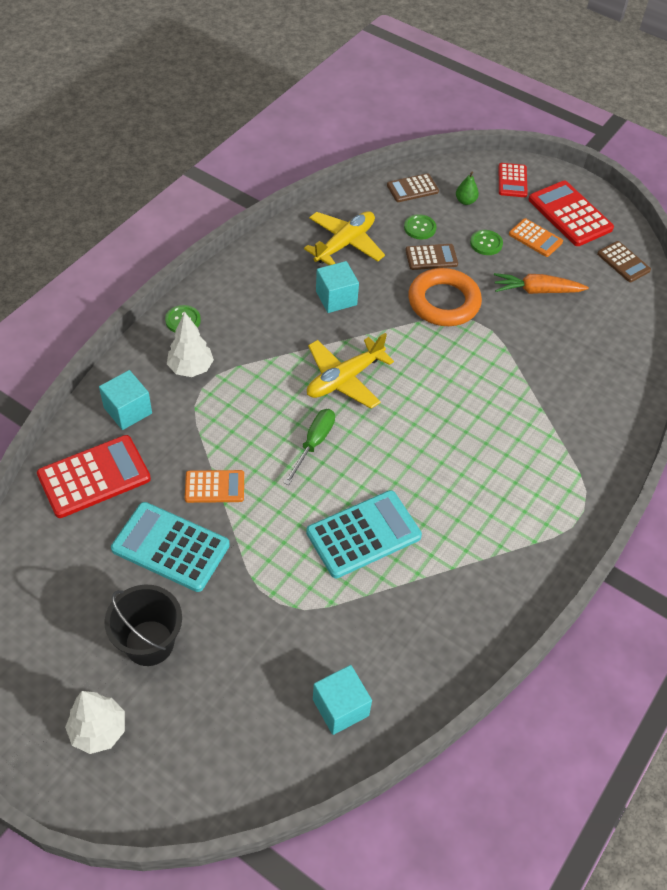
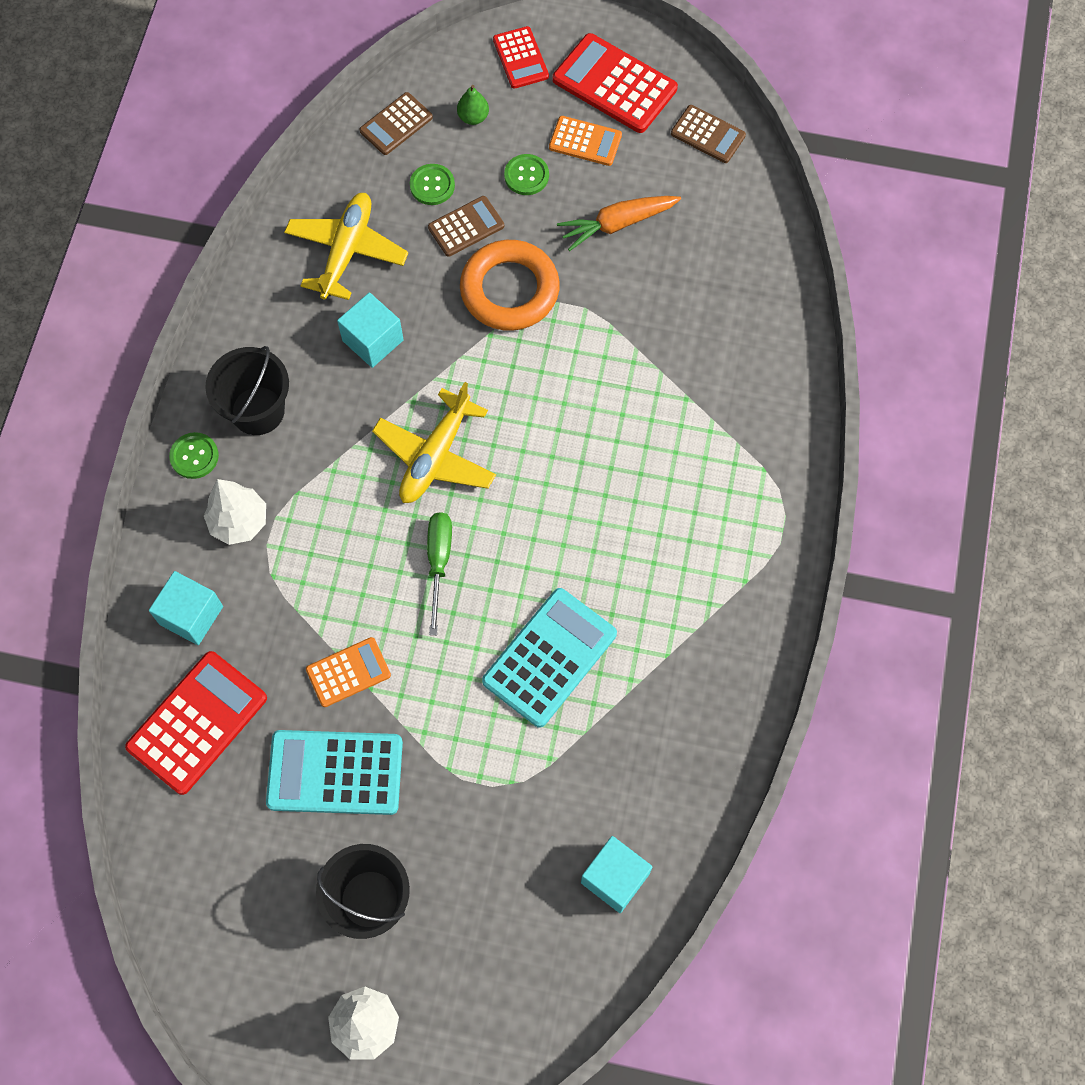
camera: 20 degrees left, 15 degrees up
(238, 310) = (257, 410): none -> black bucket

